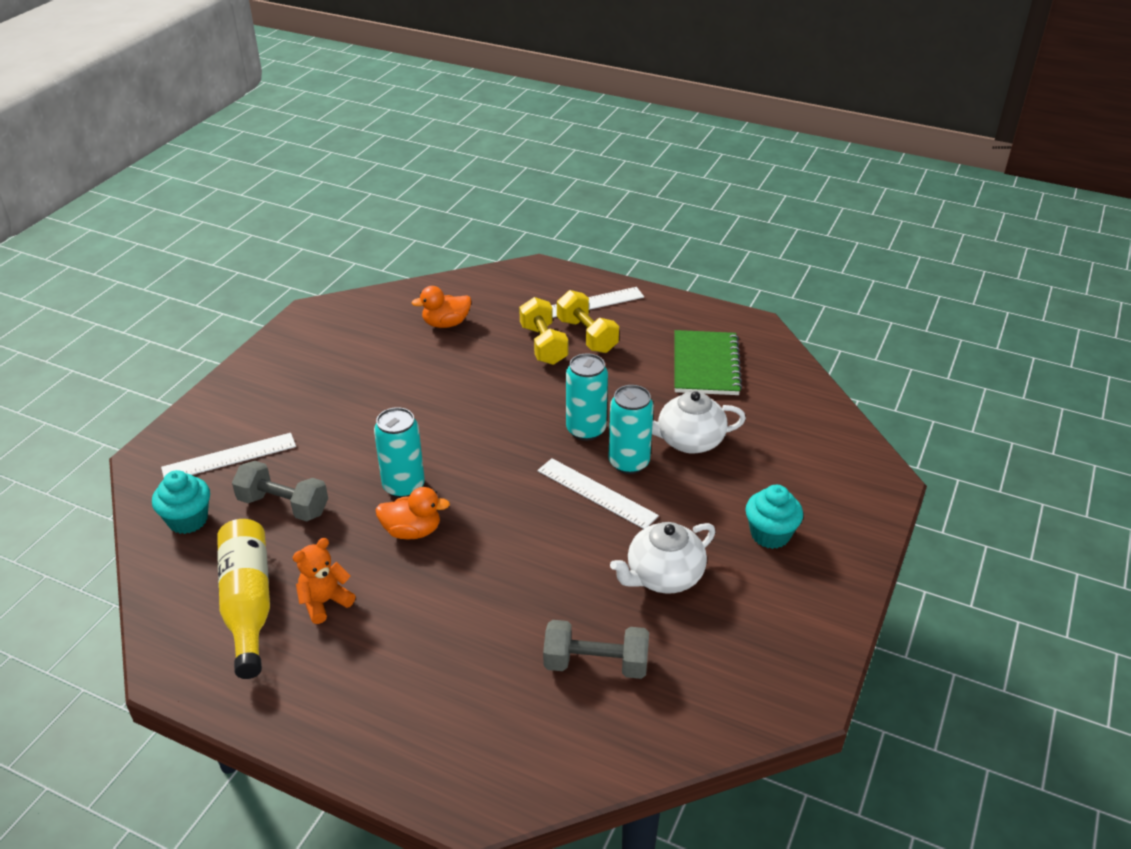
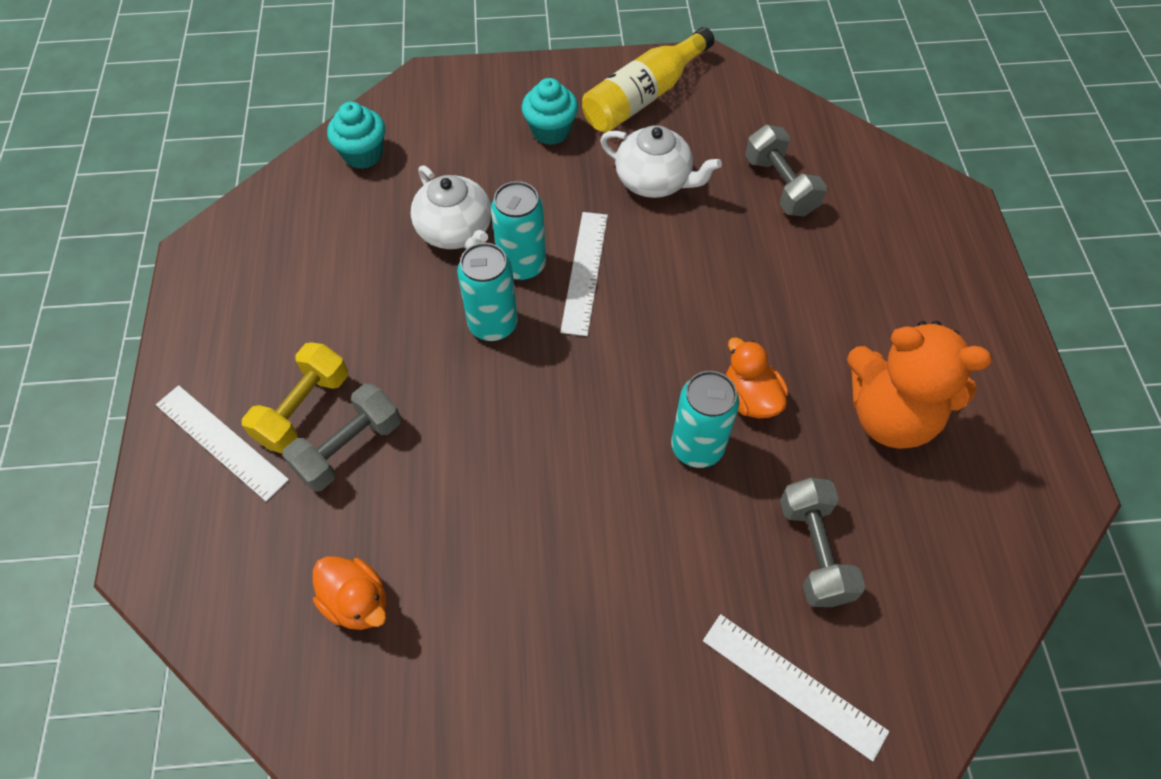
camera: 120 degrees left, 20 degrees up
(188, 520) = (913, 643): turquoise cupcake -> turquoise cupcake (363, 154)
(248, 604) = (950, 482): yellow bottle -> yellow bottle (643, 96)
(325, 602) = (890, 415): orange teddy bear -> orange teddy bear, size x1.91
(543, 345) = (349, 448): yellow dumbbell -> grey dumbbell
(705, 365) = (308, 266): green notebook -> none

